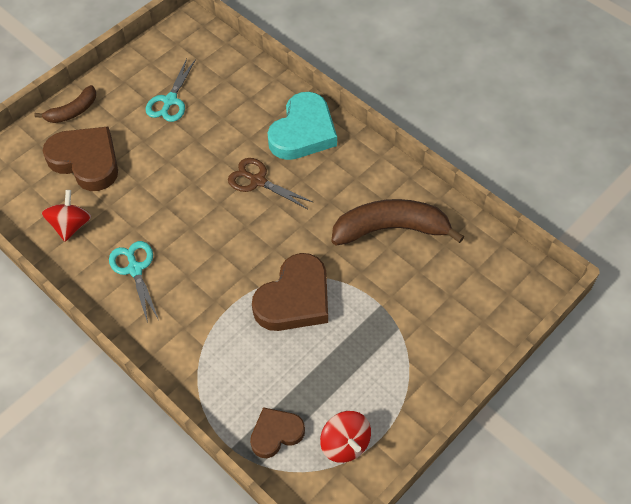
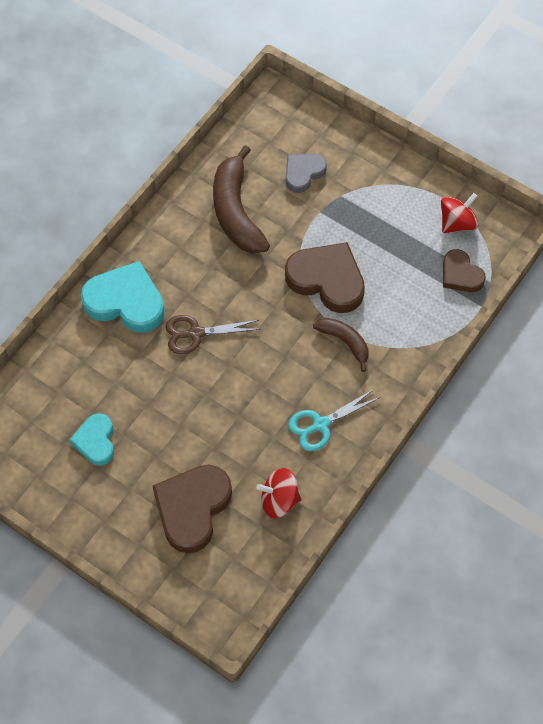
camera: 100 degrees left, 5 degrees up
(73, 111) = (122, 543): brown banana -> brown banana (345, 342)
(170, 101) = (95, 441): turquoise scissors -> turquoise heart
(258, 181) = (195, 333): brown scissors -> brown scissors turned 60 degrees clockwise
(432, 296) = (303, 173): none -> grey heart

